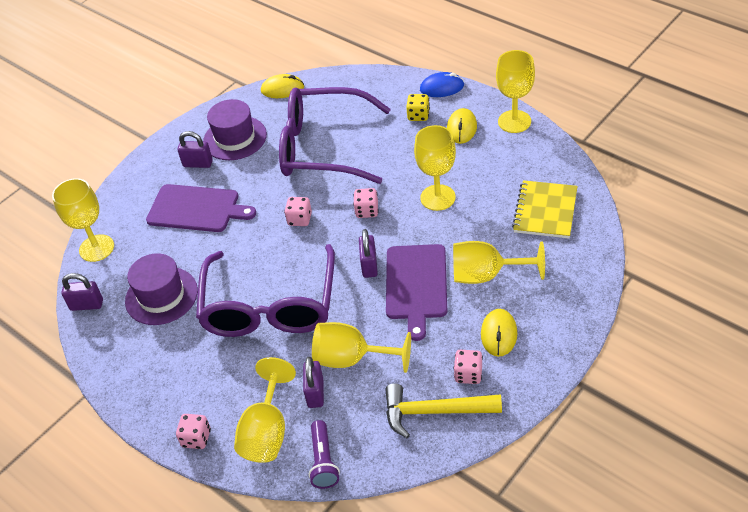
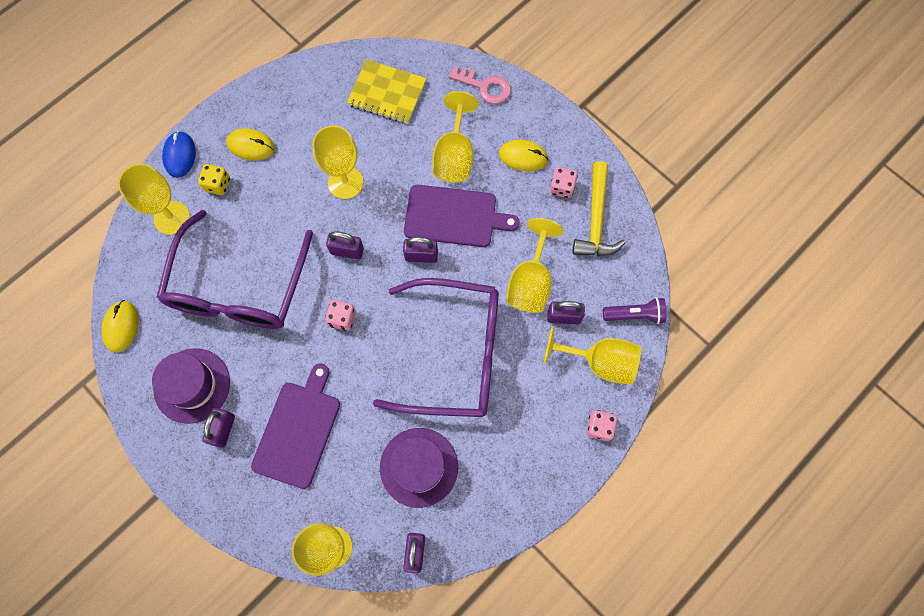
camera: 90 degrees left, 25 degrees up
(367, 211) = (347, 251): pink dice -> purple padlock
(514, 121) = (256, 96): yellow goblet -> yellow goblet (172, 218)
(577, 289) = (485, 87): none -> pink key

